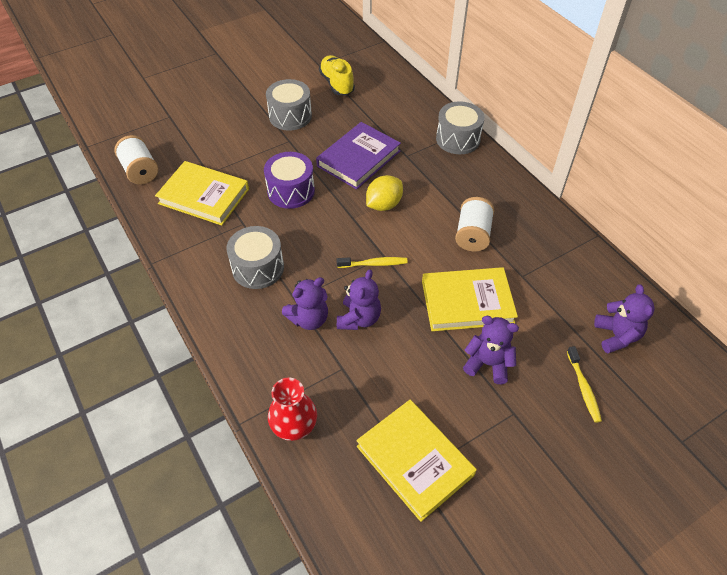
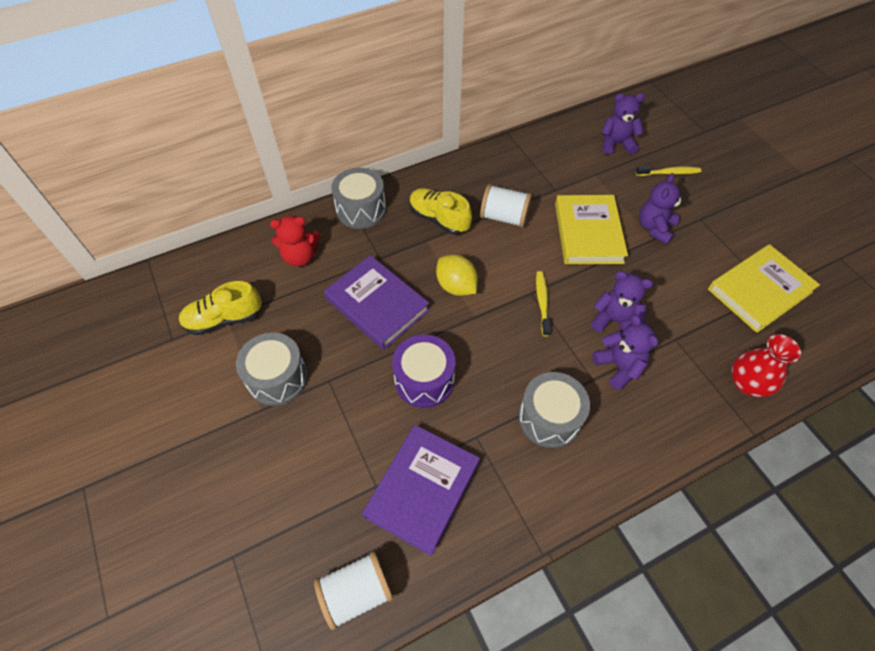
camera: 85 degrees left, 5 degrees up
(204, 196) = (422, 489): yellow book -> purple book
(399, 111) = (300, 257): none -> red teddy bear
(459, 189) = (439, 219): none -> yellow shoe

